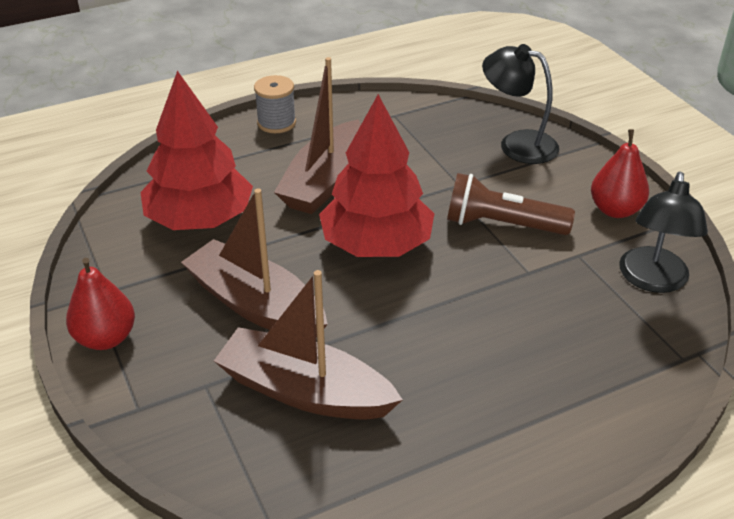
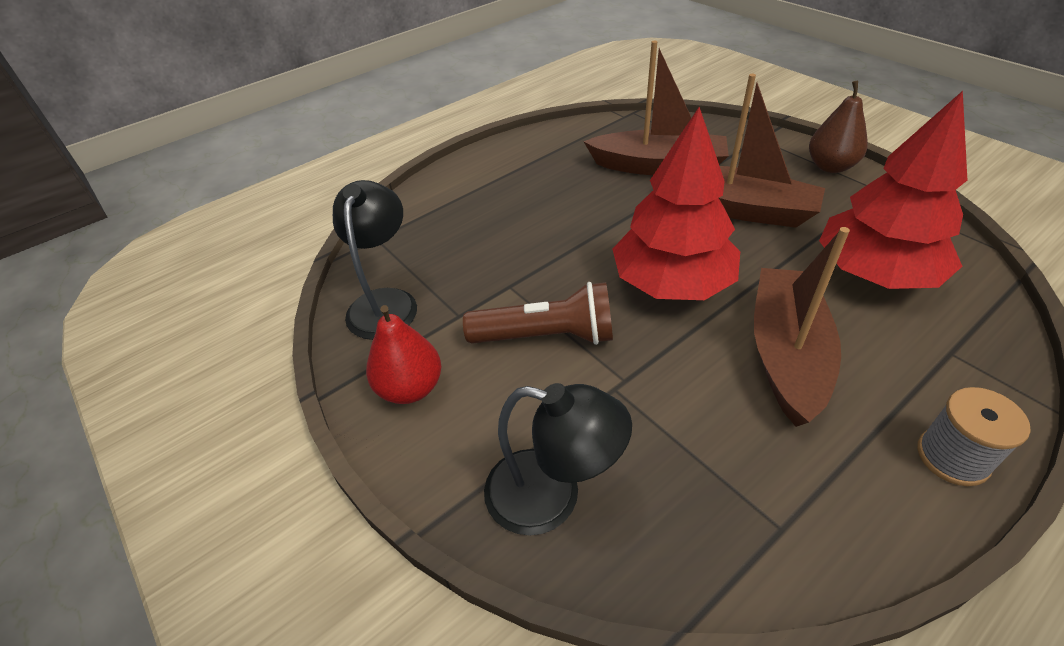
camera: 170 degrees right, 5 degrees up
(106, 338) = (830, 166): red pear -> brown pear

